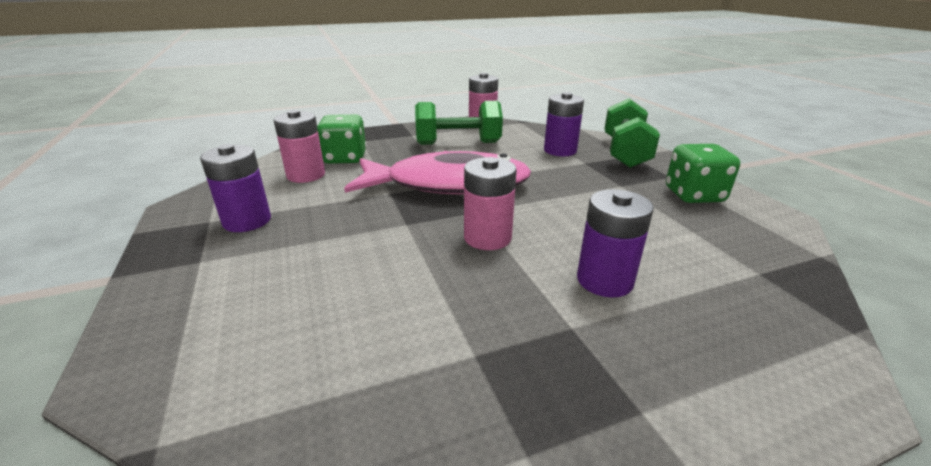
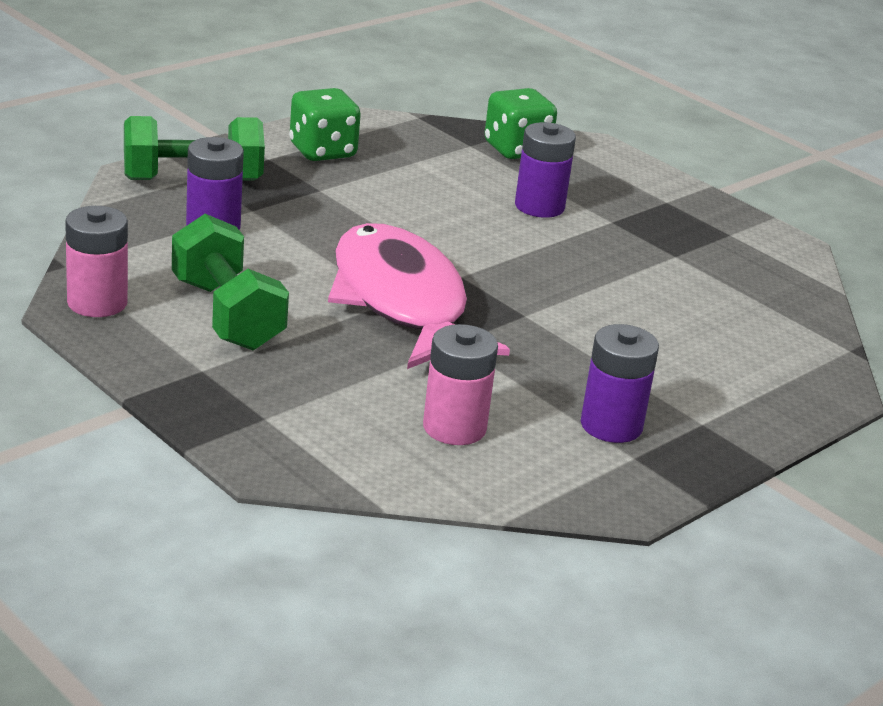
camera: 115 degrees left, 0 degrees up
(345, 158) = (365, 410): green dice -> green dice (516, 150)
(487, 237) = (515, 263): pink battery -> none

